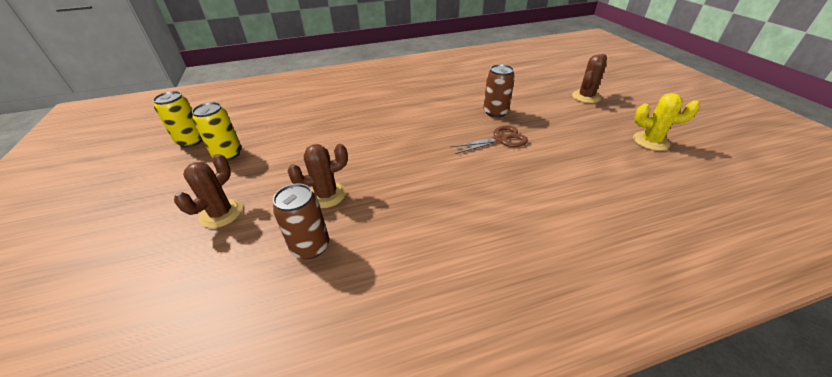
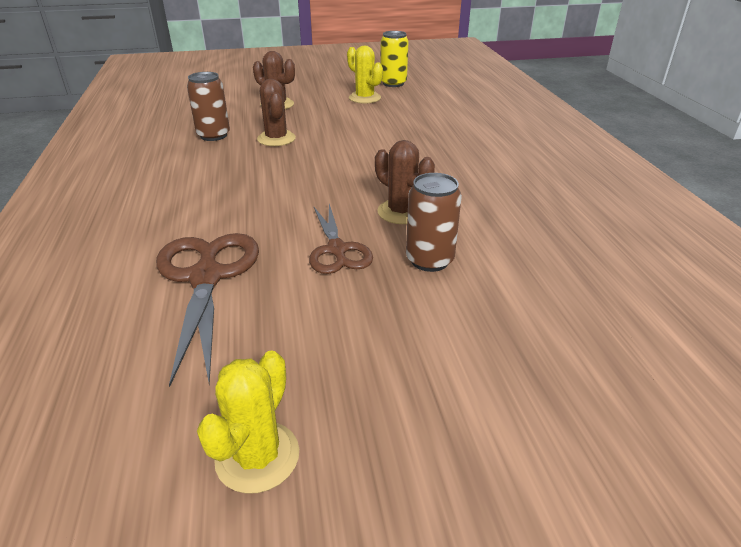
camera: 95 degrees right, 5 degrees down
(228, 154) = (364, 98): yellow can -> yellow cactus
(556, 183) = (206, 277): none -> brown scissors
(586, 97) = (500, 420): brown cactus -> brown cactus (401, 212)

